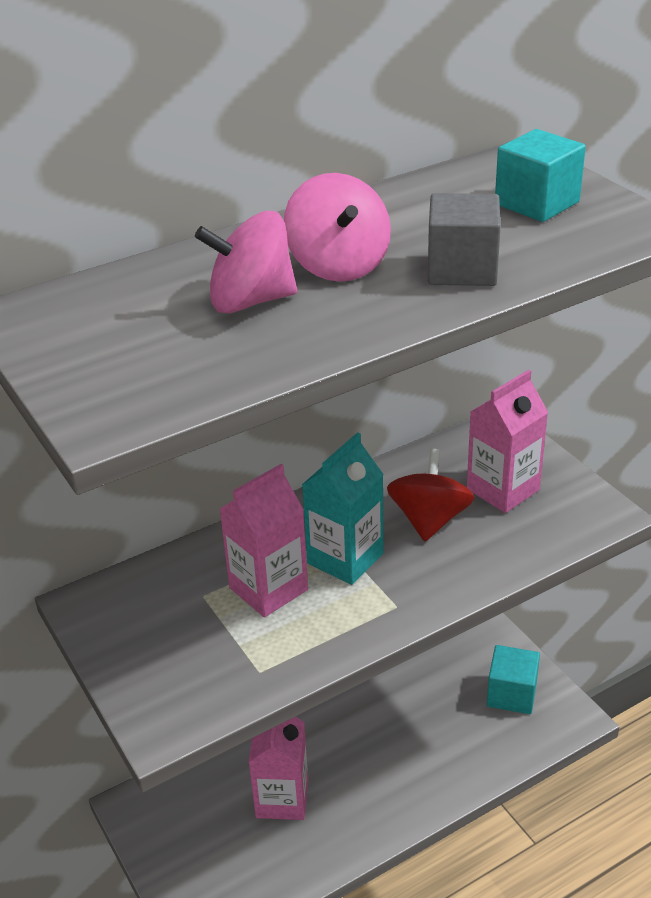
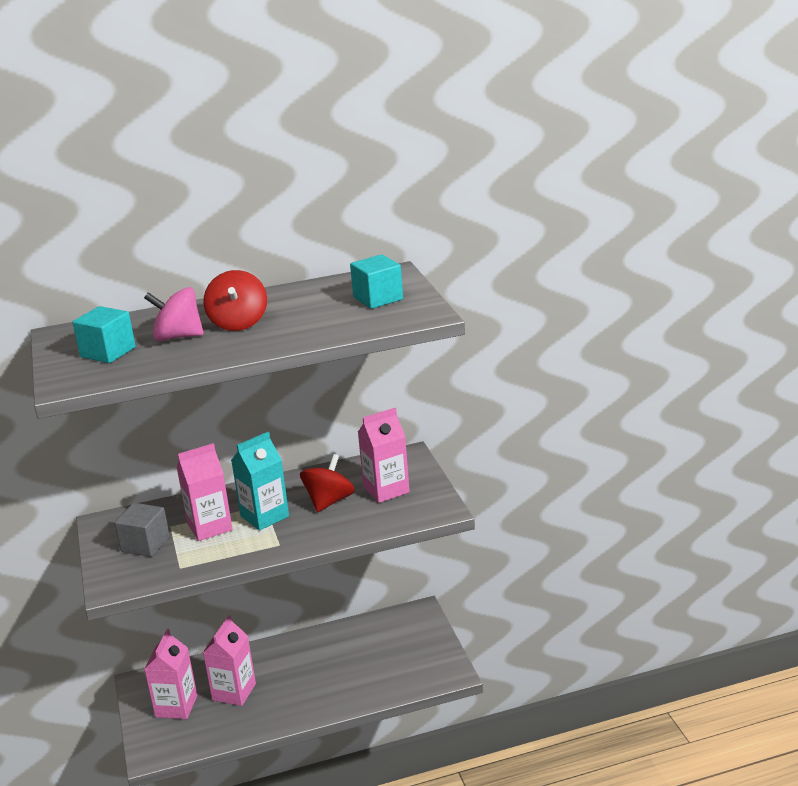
camera: 15 degrees right, 10 degrees down
(206, 837) = (176, 706): none -> pink carton
(338, 265) = (238, 323): pink spinning top -> red spinning top
(462, 269) = (303, 330): grey cube -> grey cube (145, 544)
(511, 694) = (417, 653): turquoise cube -> turquoise cube (108, 352)

